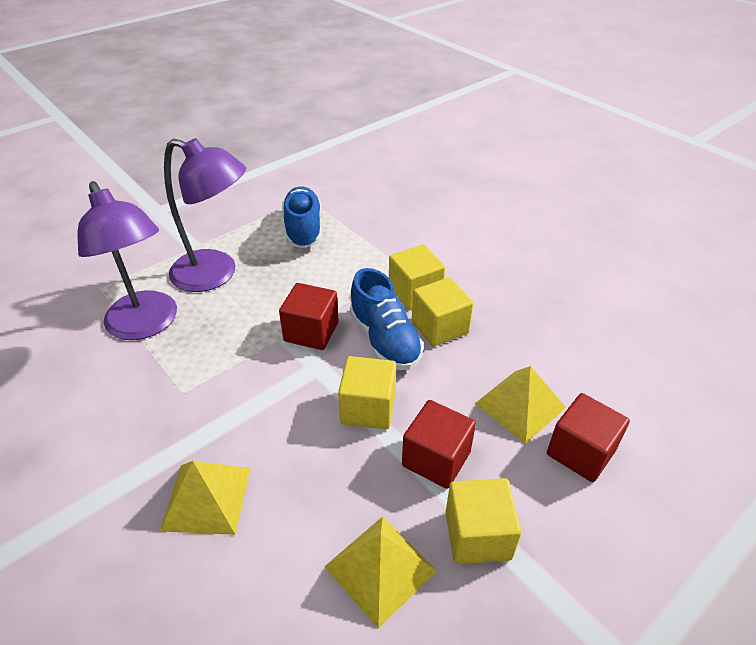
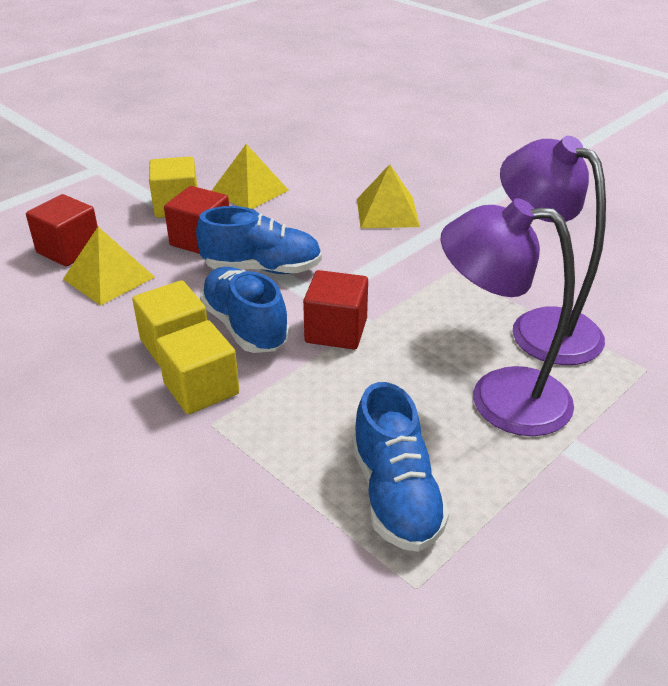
camera: 175 degrees right, 5 degrees down
(368, 408) = (262, 268): yellow cube -> blue shoe

